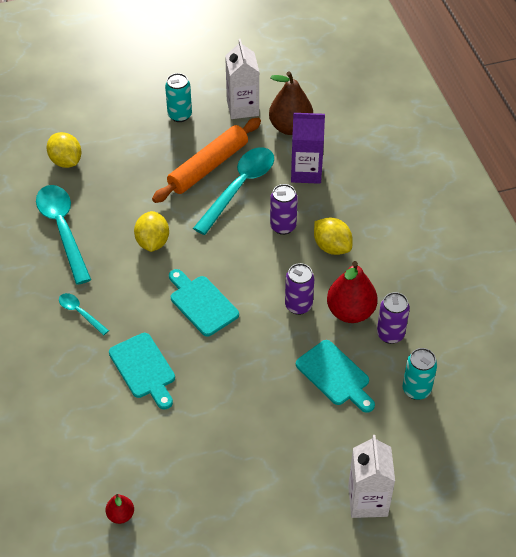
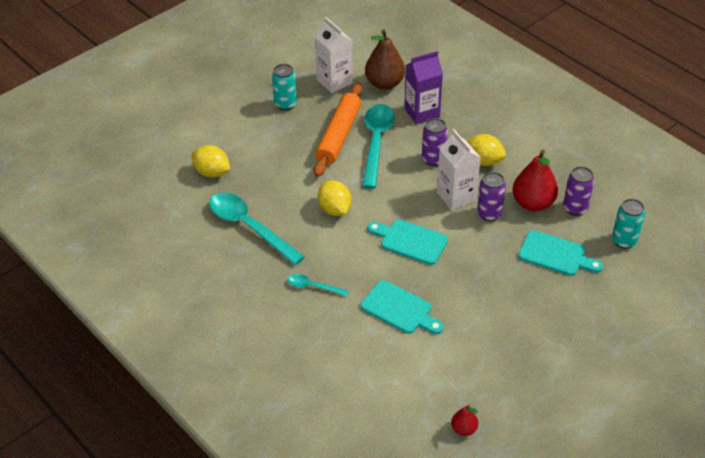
camera: 25 degrees left, 5 degrees down
(367, 500) = (647, 335): white carton -> white carton (456, 196)

